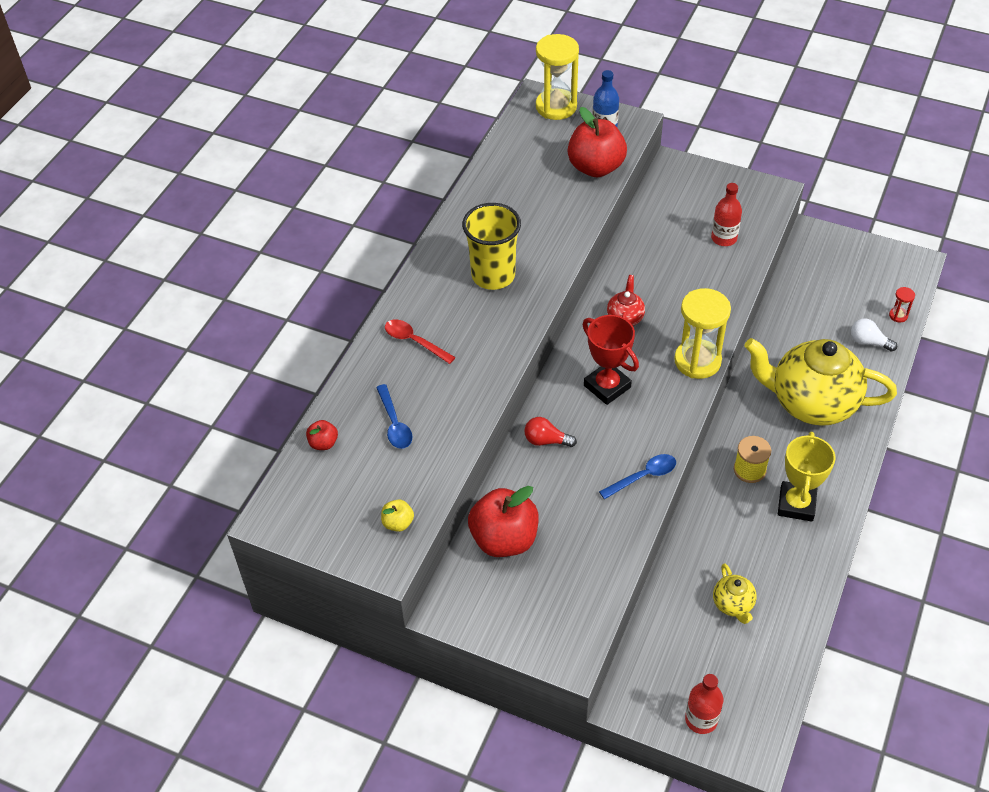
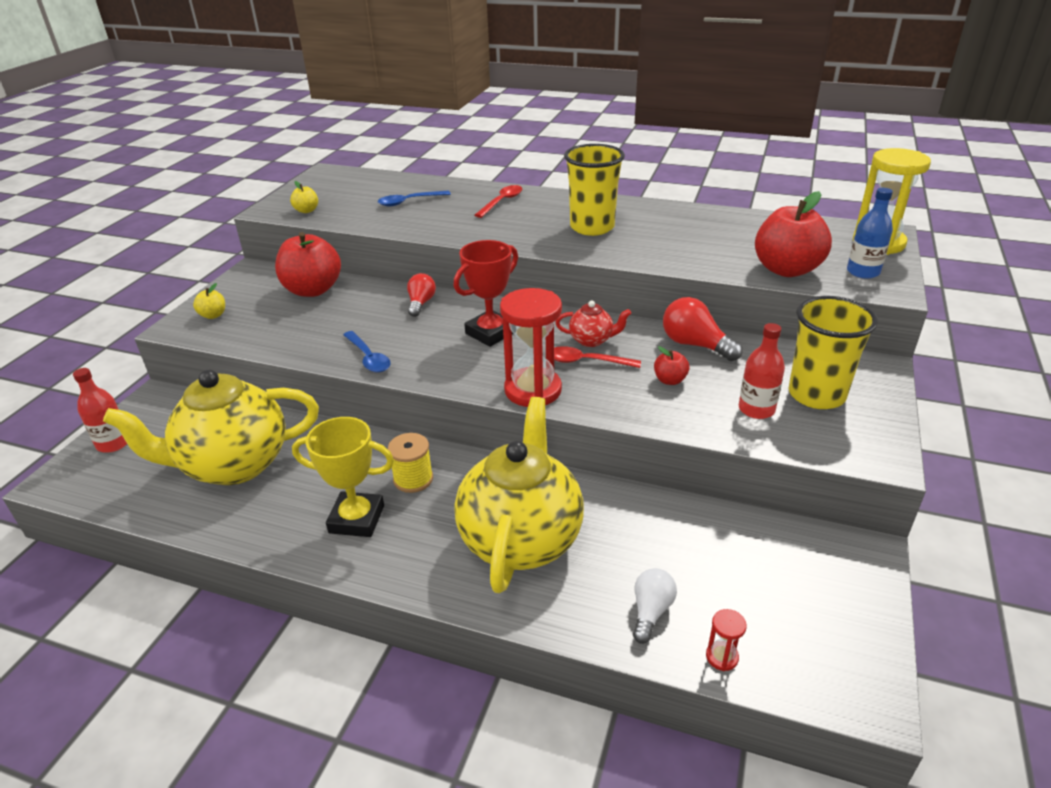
camera: 85 degrees right, 15 degrees down
(323, 443) = (393, 181): red apple -> red apple (670, 380)
(549, 627) = (213, 315): none -> yellow apple
(637, 255) = (695, 345): none -> red light bulb
(658, 324) = (586, 361): none -> red spoon
(697, 361) = (533, 390): yellow hourglass -> red hourglass
(707, 204) = (816, 395): none -> yellow cup
(733, 604) = (234, 465): yellow teapot -> yellow teapot, size x2.33

